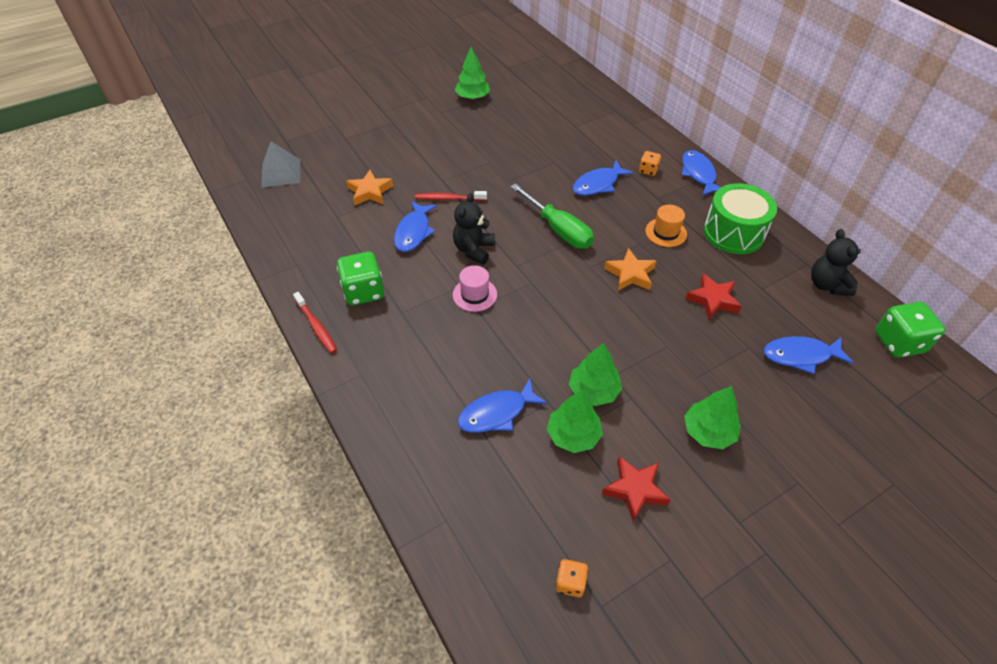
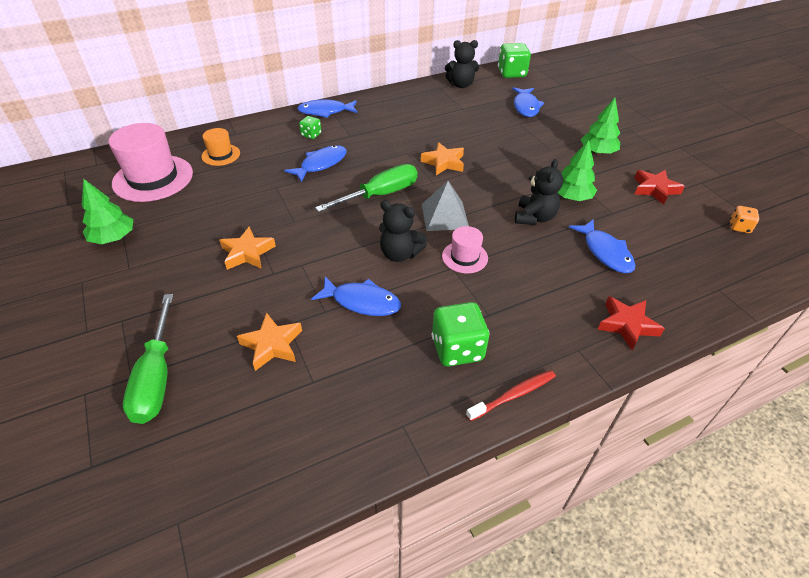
camera: 85 degrees left, 5 degrees down
(281, 173) = (182, 465): grey pyramid -> grey pyramid (445, 216)
(344, 148) = (156, 378): none -> green screwdriver
(449, 198) = (310, 269): red toothbrush -> none
(464, 162) = (247, 253): none -> orange star
(546, 352) = (534, 217): none -> black teddy bear
(548, 96) = (153, 178): none -> pink hat
(573, 435) = (616, 212): green tree -> none
(598, 184) = (321, 164): blue fish -> blue fish turned 105 degrees counterclockwise
(648, 170) = (311, 135): orange dice -> green dice
(666, 232) = (396, 138): orange hat -> orange hat (221, 155)
(713, 300) = (474, 130): red star -> red star (627, 325)
(733, 233) = (402, 109): green drum -> none

